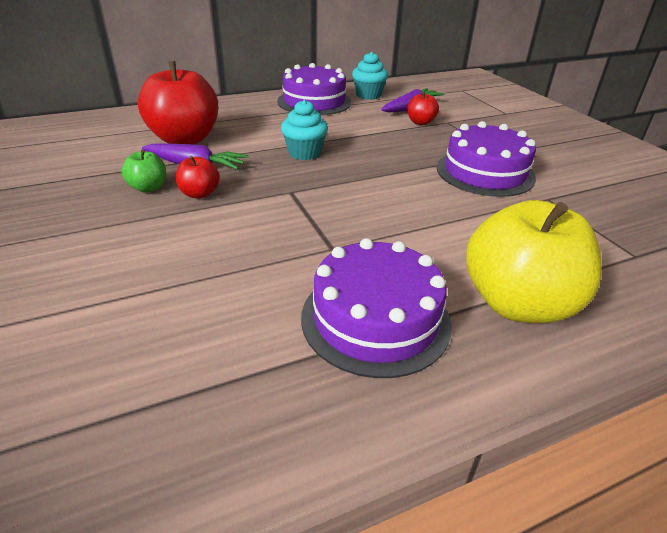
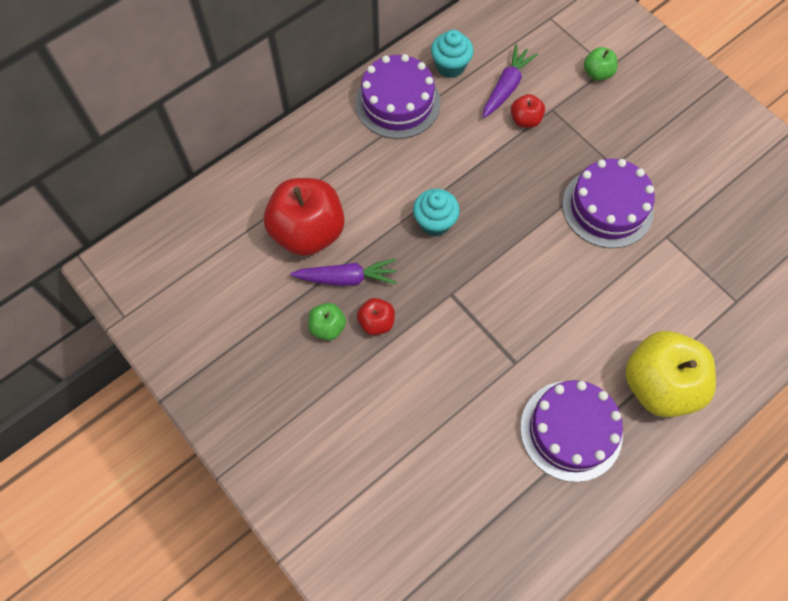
camera: 15 degrees left, 30 degrees up
(496, 114) = (597, 73): none -> green apple

